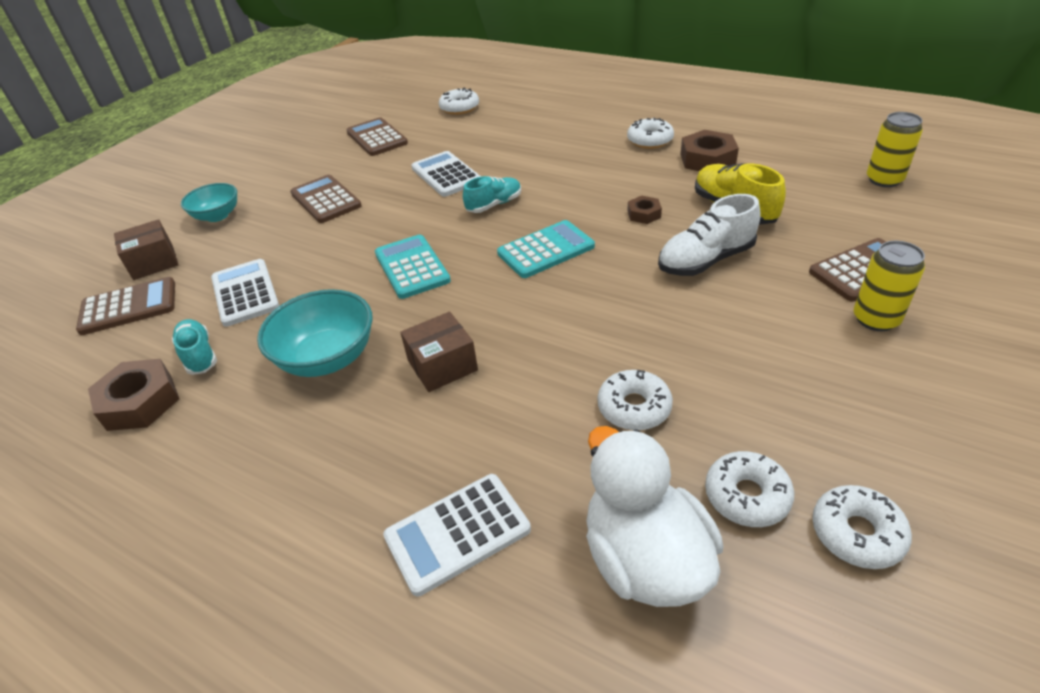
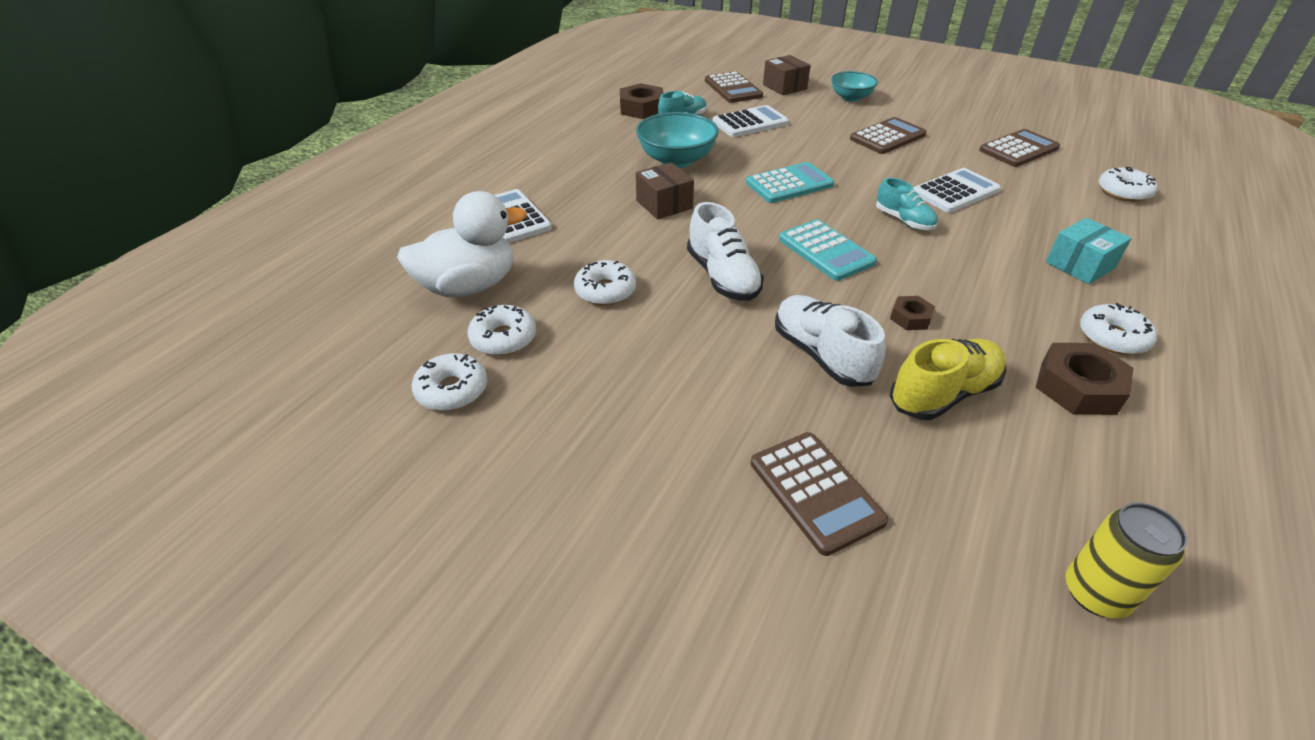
camera: 85 degrees right, 0 degrees up
(563, 138) = (1080, 265): none -> turquoise box
(596, 316) = (722, 277): none -> white shoe
(875, 319) = (716, 476): yellow can -> none

